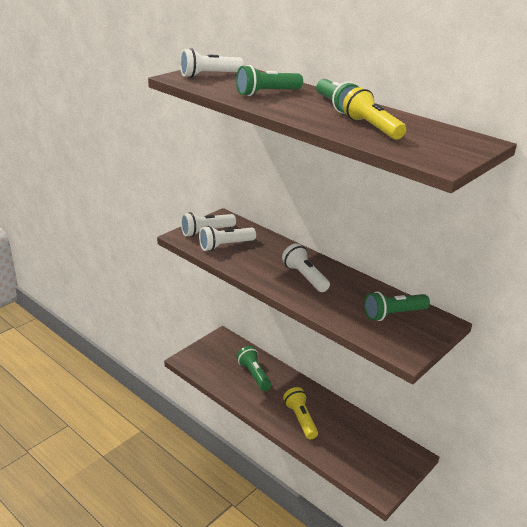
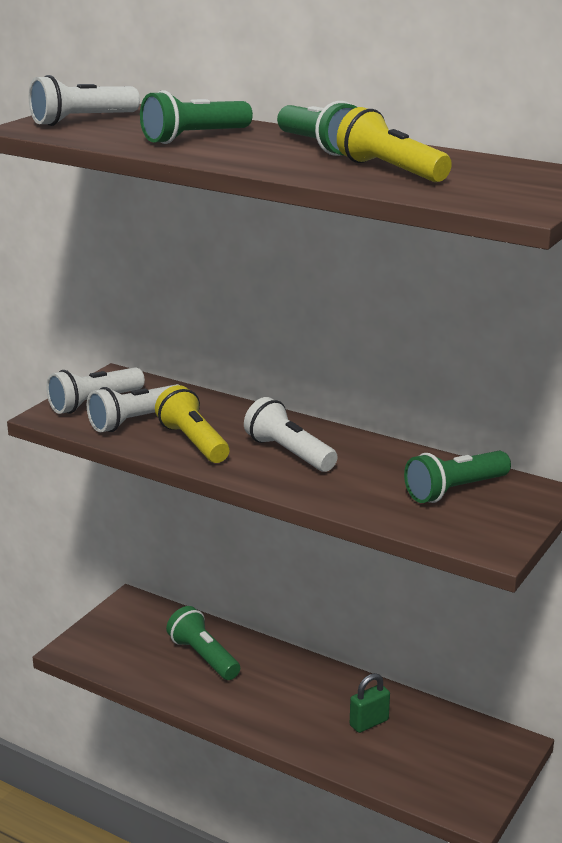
camera: 10 degrees left, 5 degrees down
(300, 419) = (304, 716): yellow flashlight -> yellow flashlight (193, 442)
(335, 429) = (369, 723): none -> green padlock

